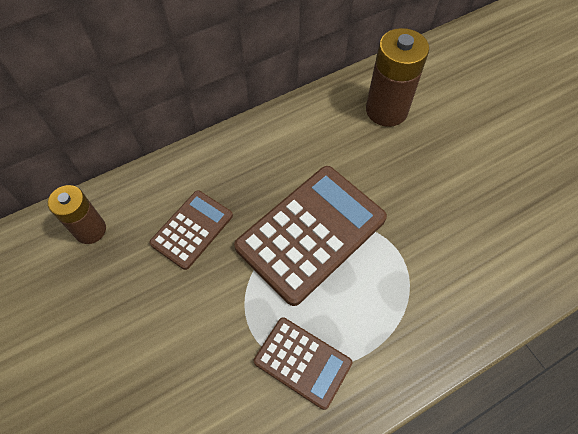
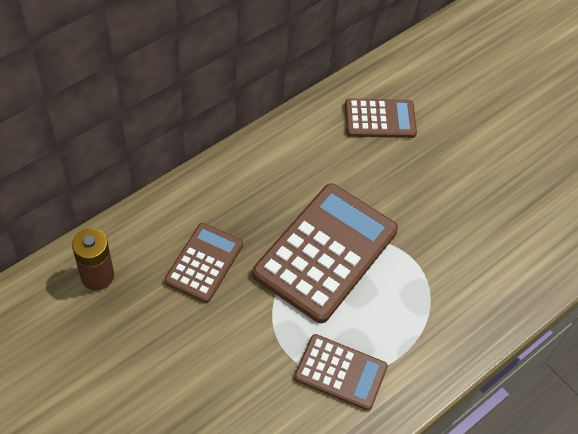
camera: 15 degrees left, 5 degrees down
(386, 110) = (380, 119): brown battery -> brown calculator

